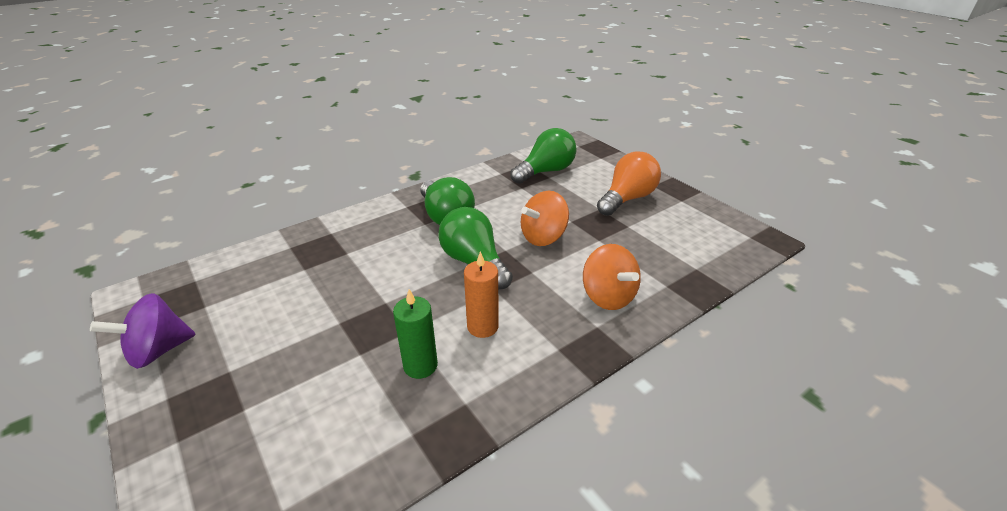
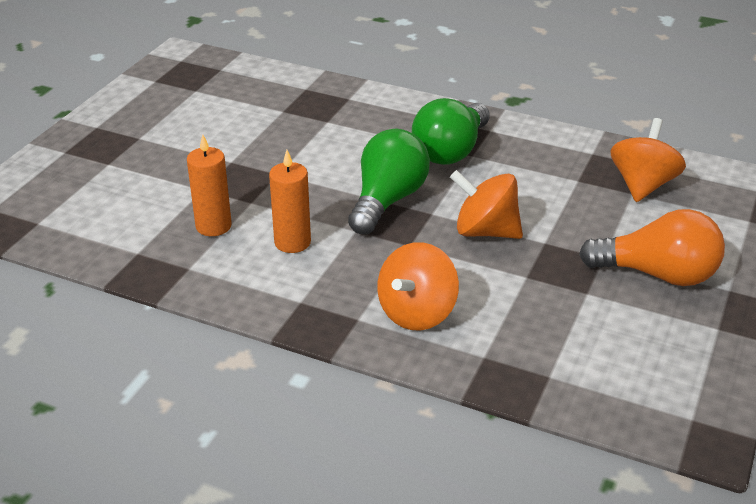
camera: 60 degrees right, 0 degrees up
(159, 350) = (135, 98): purple spinning top -> none
(420, 365) = (213, 226): green candle -> orange candle
(545, 171) = (642, 185): green light bulb -> orange spinning top

